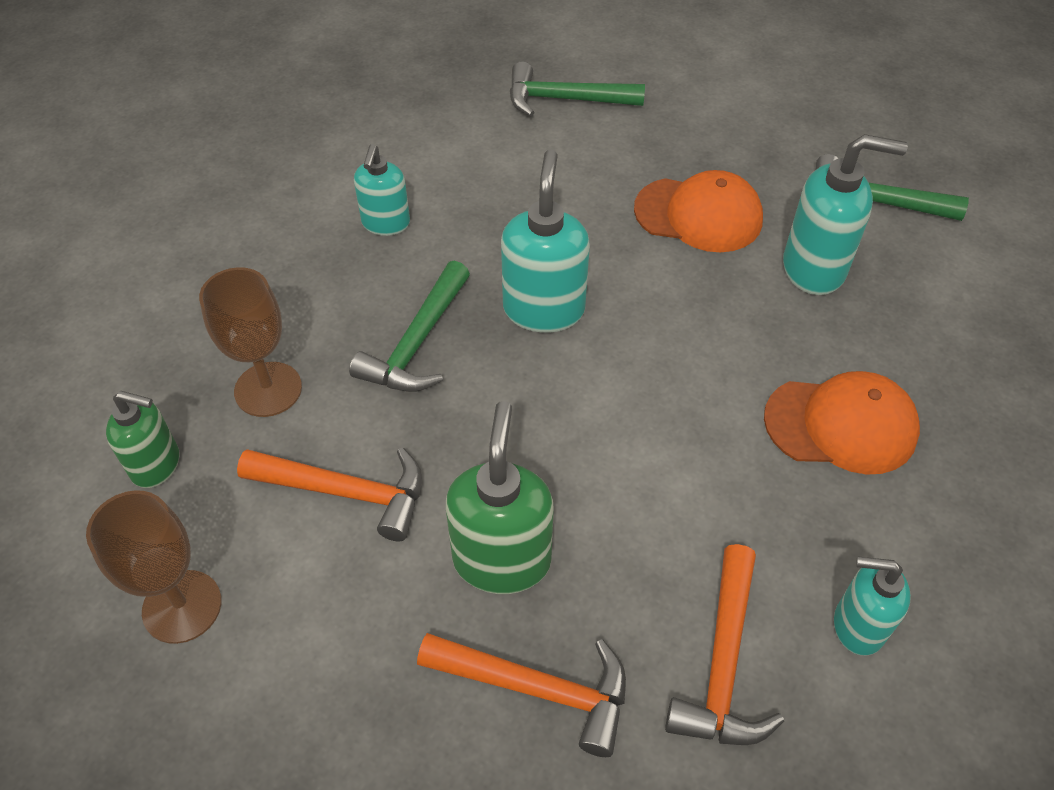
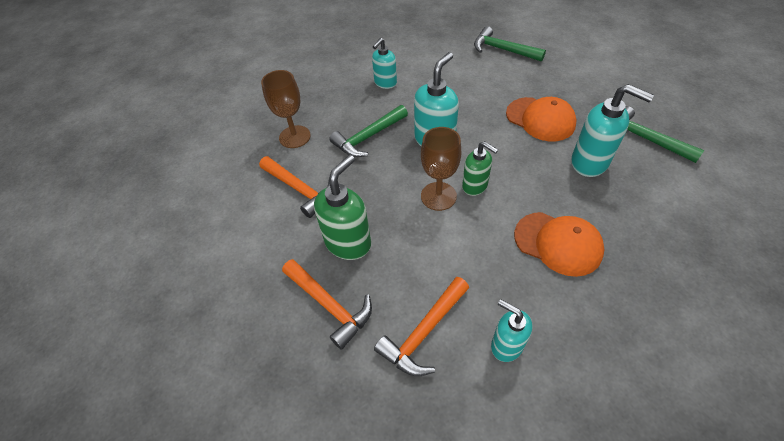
camera: 30 degrees right, 0 degrees up
(156, 465) = (234, 152): green soap dispenser -> green soap dispenser (475, 186)
(182, 606) = (210, 211): brown goblet -> brown goblet (438, 196)

